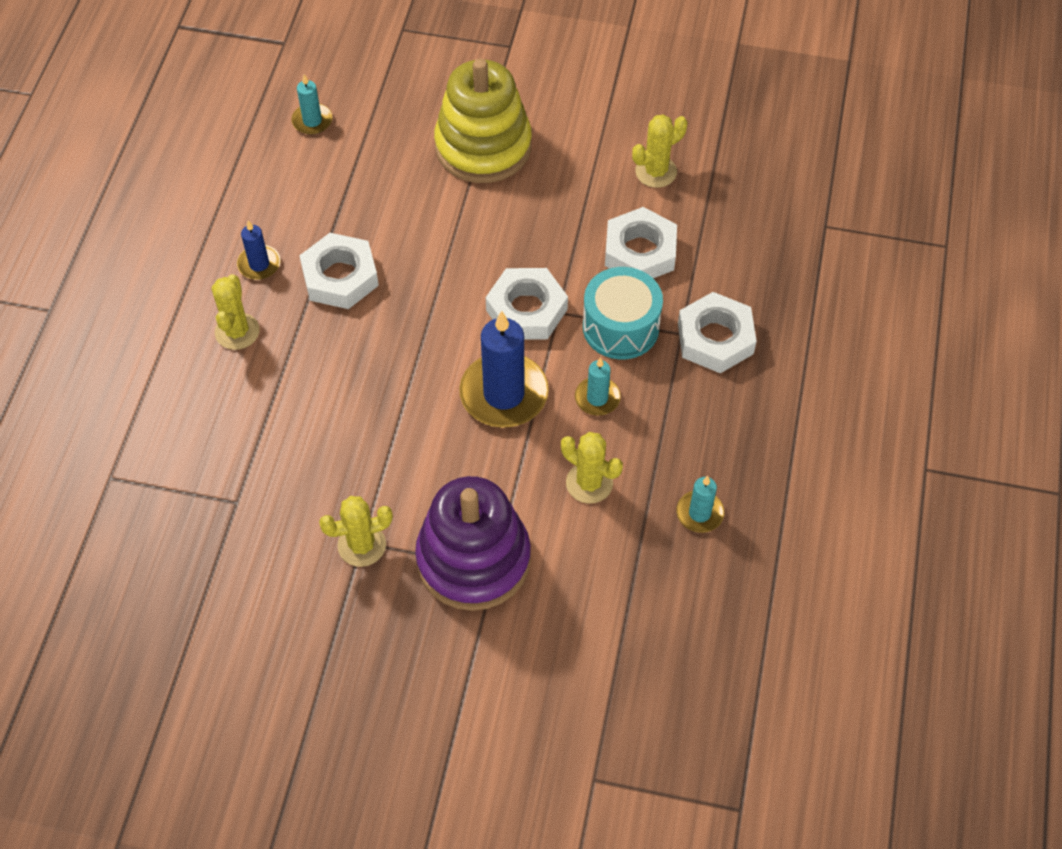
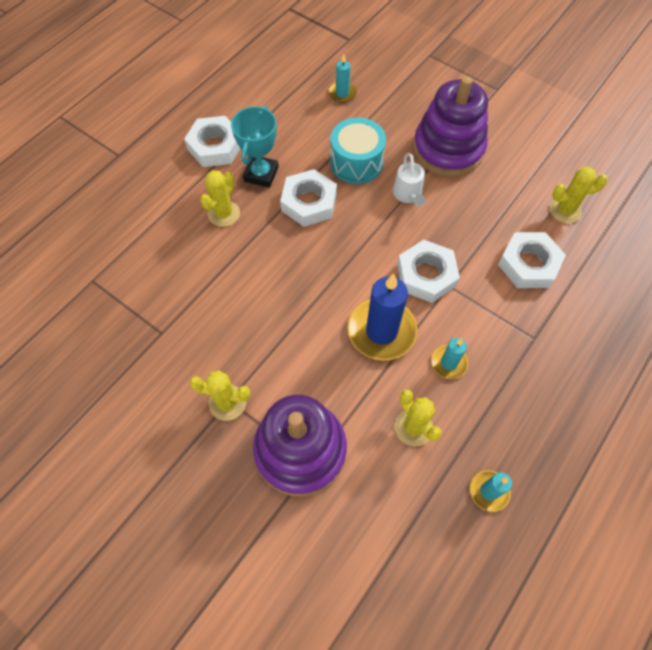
camera: 25 degrees right, 5 degrees up
(259, 264) = (261, 174): blue candle -> turquoise trophy
(460, 221) = (408, 194): none -> white watering can
(483, 146) = (448, 149): yellow stacking toy -> purple stacking toy
(620, 327) = (490, 315): turquoise drum -> turquoise drum (356, 162)
(715, 338) = (559, 353): white nut -> white nut (215, 146)

